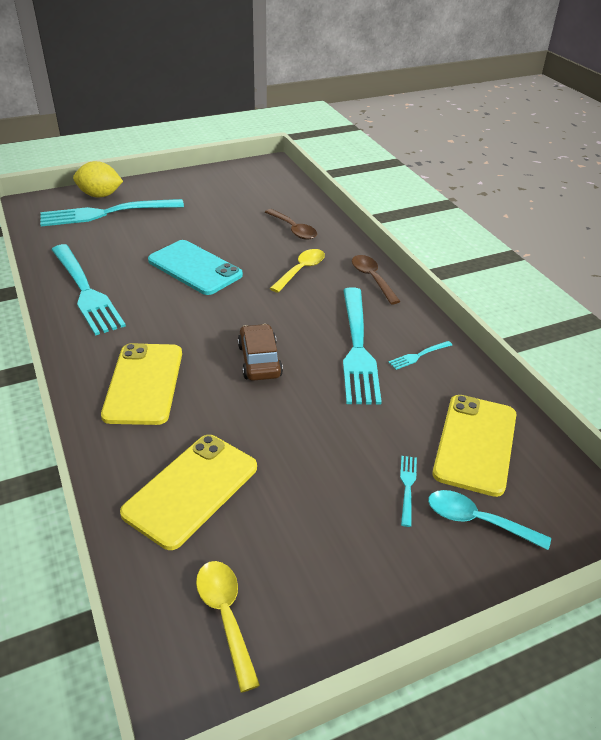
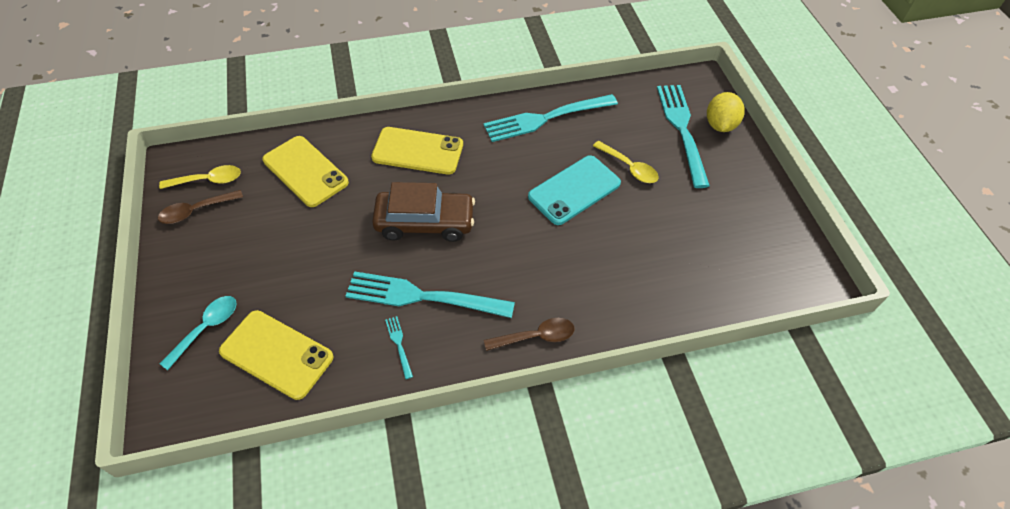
camera: 100 degrees right, 15 degrees up
(259, 361) = (425, 222): brown car -> brown car, size x1.53
(293, 229) = (645, 281): brown spoon -> brown spoon (196, 211)
(301, 270) = (559, 274): yellow spoon -> yellow spoon (629, 167)
(407, 487) = (255, 292): turquoise fork -> none

